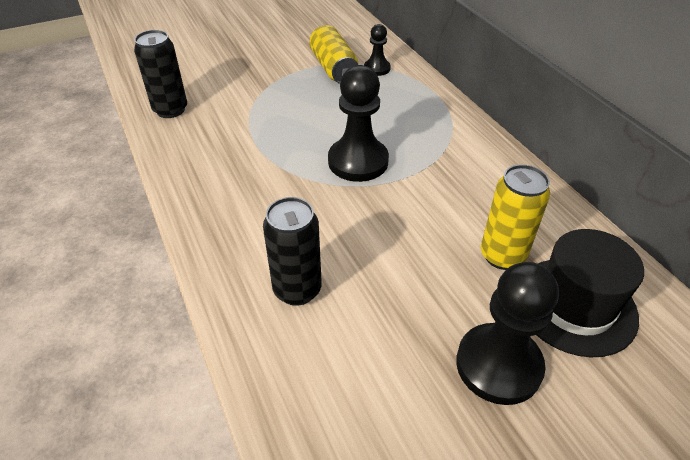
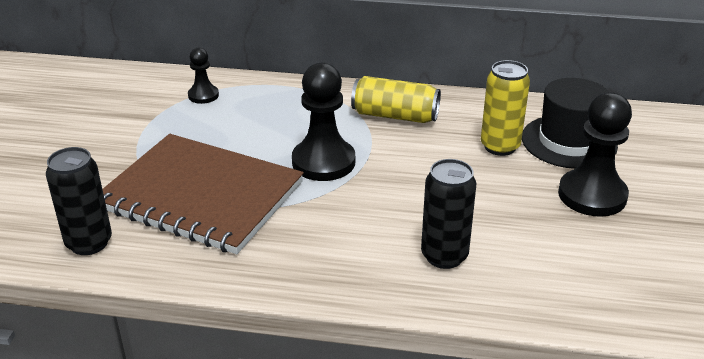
camera: 55 degrees left, 10 degrees down
(259, 127) = (201, 196): none -> brown notebook
(333, 68) = (167, 116): yellow can -> yellow can (395, 115)

